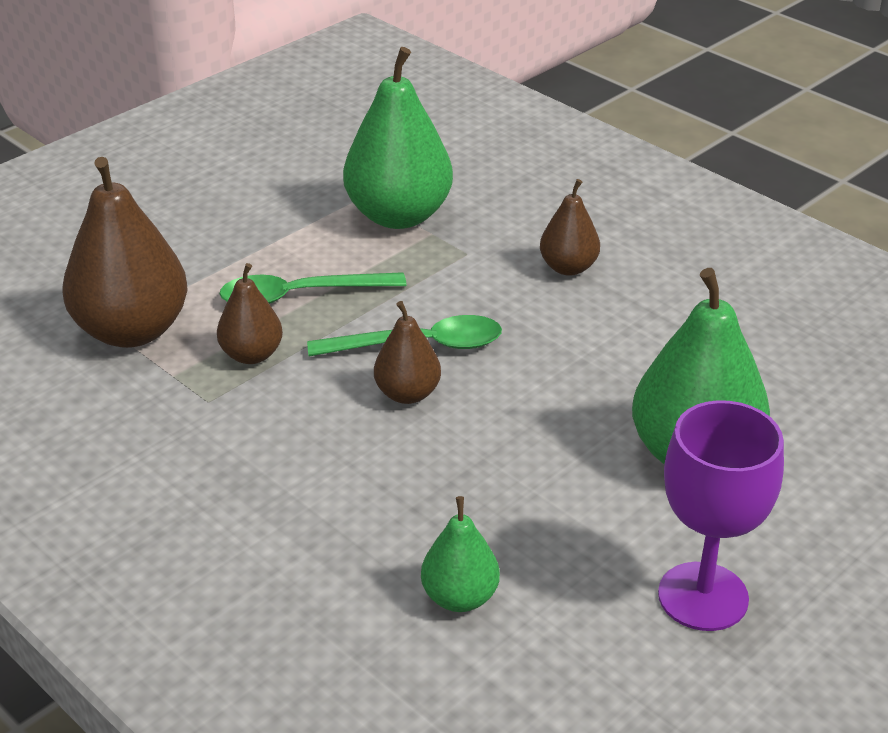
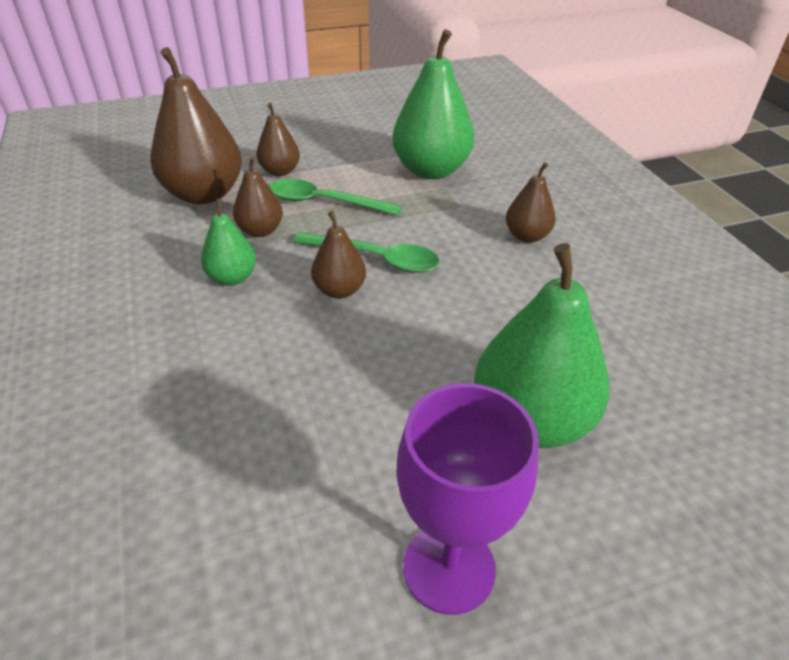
camera: 25 degrees right, 5 degrees up
(205, 271) = (280, 171): none -> brown pear
(460, 597) = (242, 473): green pear -> green pear (232, 278)

